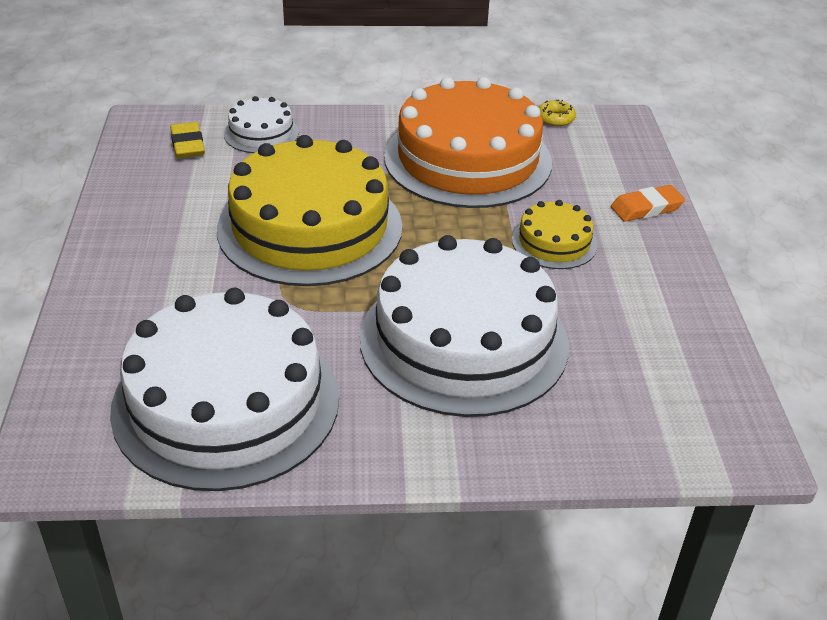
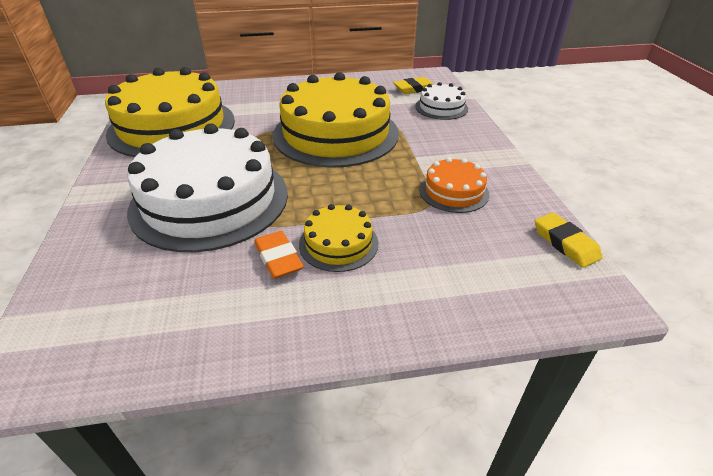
camera: 85 degrees right, 0 degrees up
(226, 402) = (172, 126): white cake -> yellow cake
(468, 159) = (453, 191): orange cake -> orange cake, size x0.46
(555, 118) = (565, 243): yellow donut -> yellow eraser
(646, 208) = (417, 313): orange eraser -> orange eraser (278, 258)

